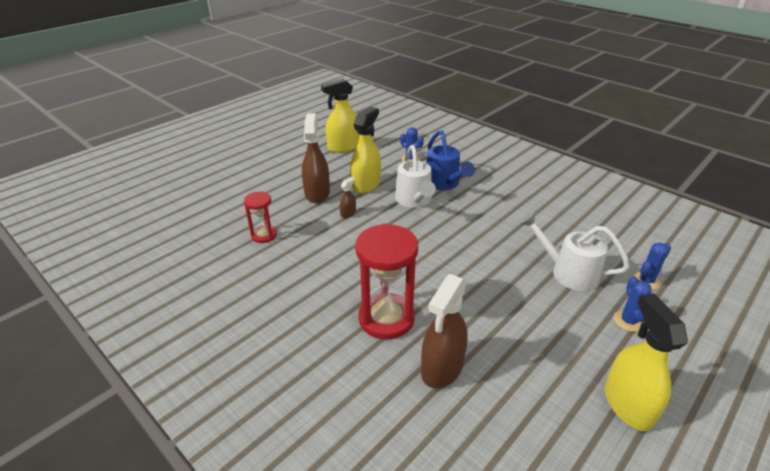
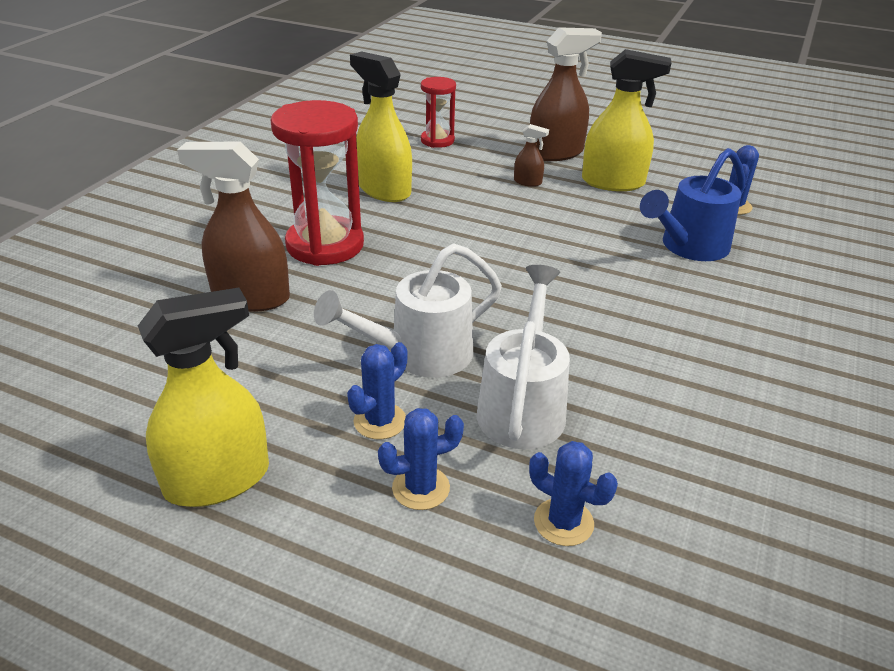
camera: 70 degrees right, 0 degrees up
(343, 147) = (700, 148): yellow spray bottle -> yellow spray bottle (384, 190)
(414, 200) = (609, 227): white watering can -> white watering can (419, 355)
(578, 326) = (380, 421): none -> blue cactus

